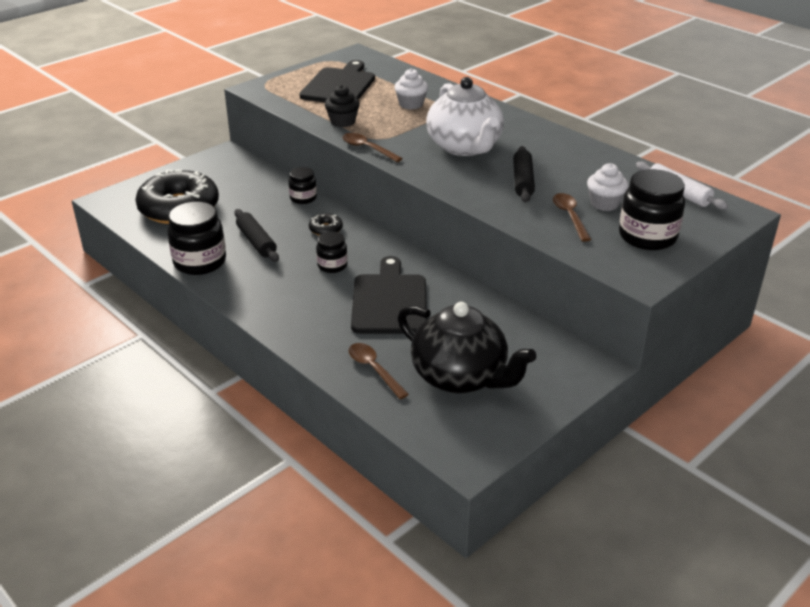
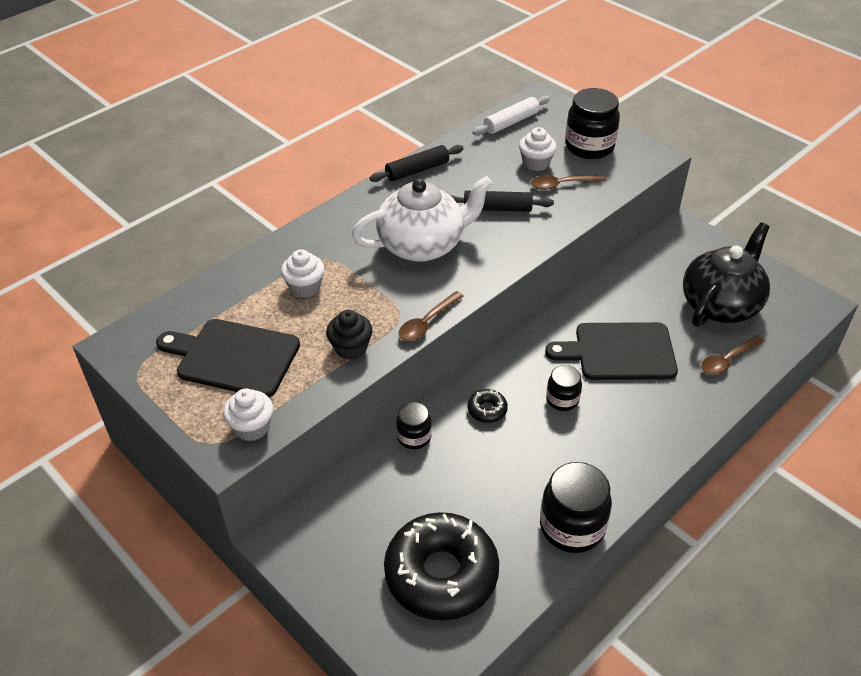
camera: 90 degrees left, 10 degrees up
(256, 242) = (520, 474): black rolling pin -> black rolling pin (417, 170)
(274, 94) = (252, 427): none -> white cupcake

